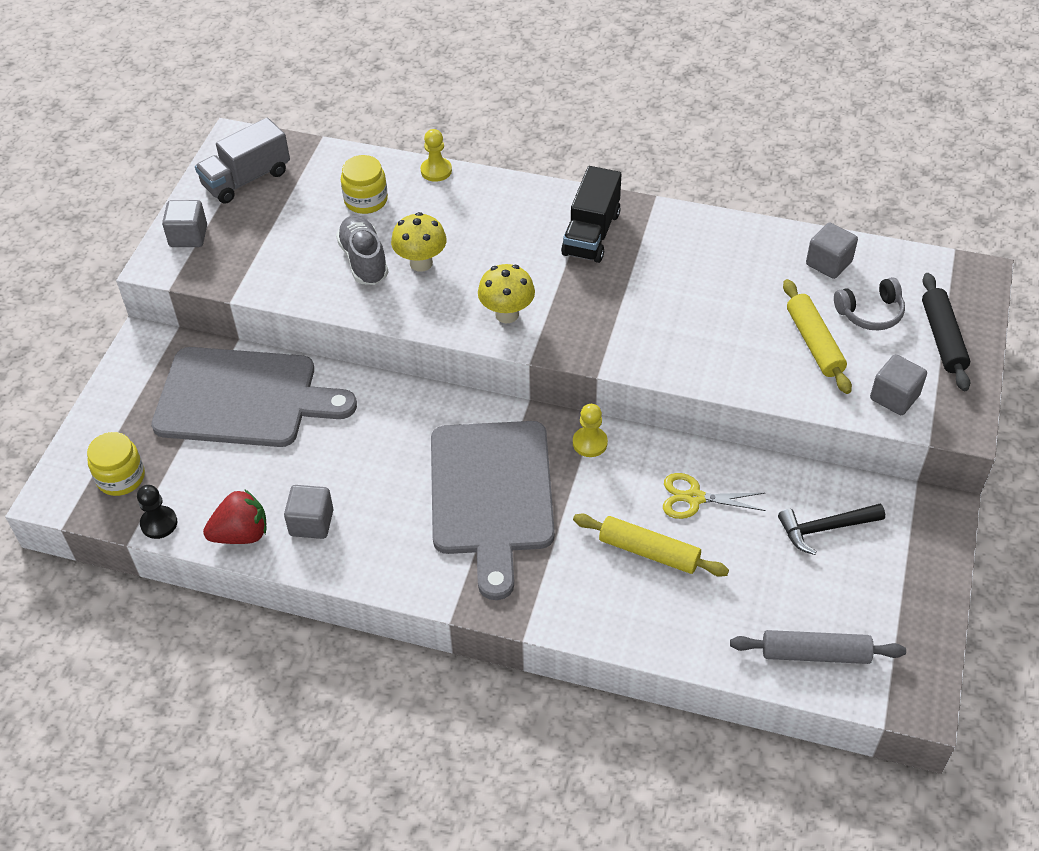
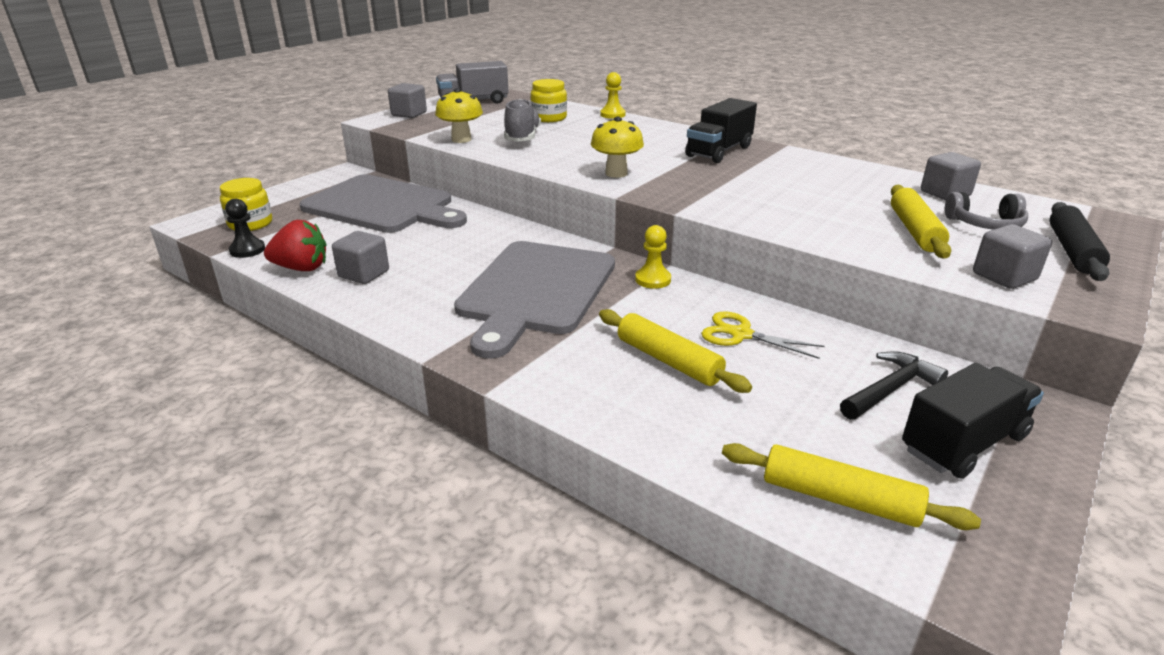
camera: 20 degrees right, 20 degrees down
(421, 263) = (565, 144): yellow mushroom -> yellow mushroom (461, 139)
(815, 654) = (839, 499): grey rolling pin -> yellow rolling pin
(825, 528) = (890, 389): black hammer -> black hammer turned 135 degrees clockwise
(885, 570) = (963, 443): none -> black truck

